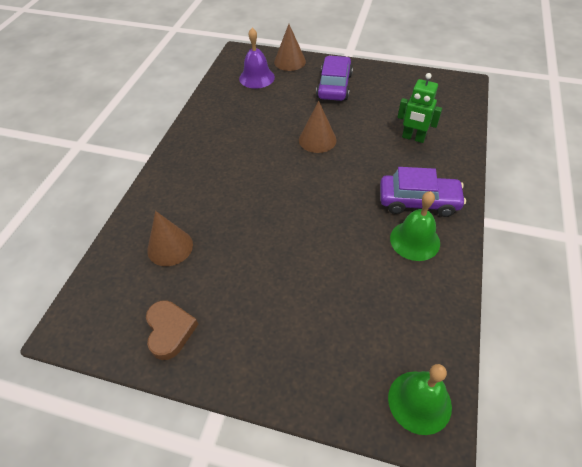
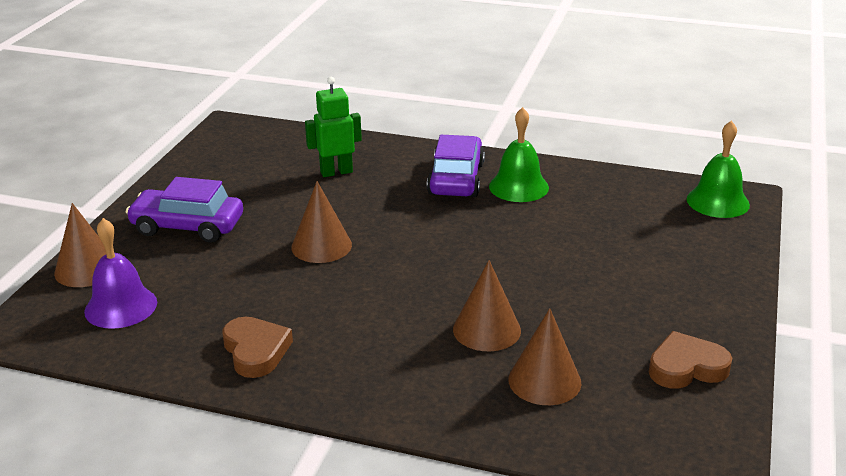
camera: 90 degrees left, 20 degrees down
(215, 126) = (256, 351): none -> brown heart
(224, 219) = (486, 330): none -> brown cone
(413, 138) = (336, 172): green robot -> green robot turned 135 degrees counterclockwise

